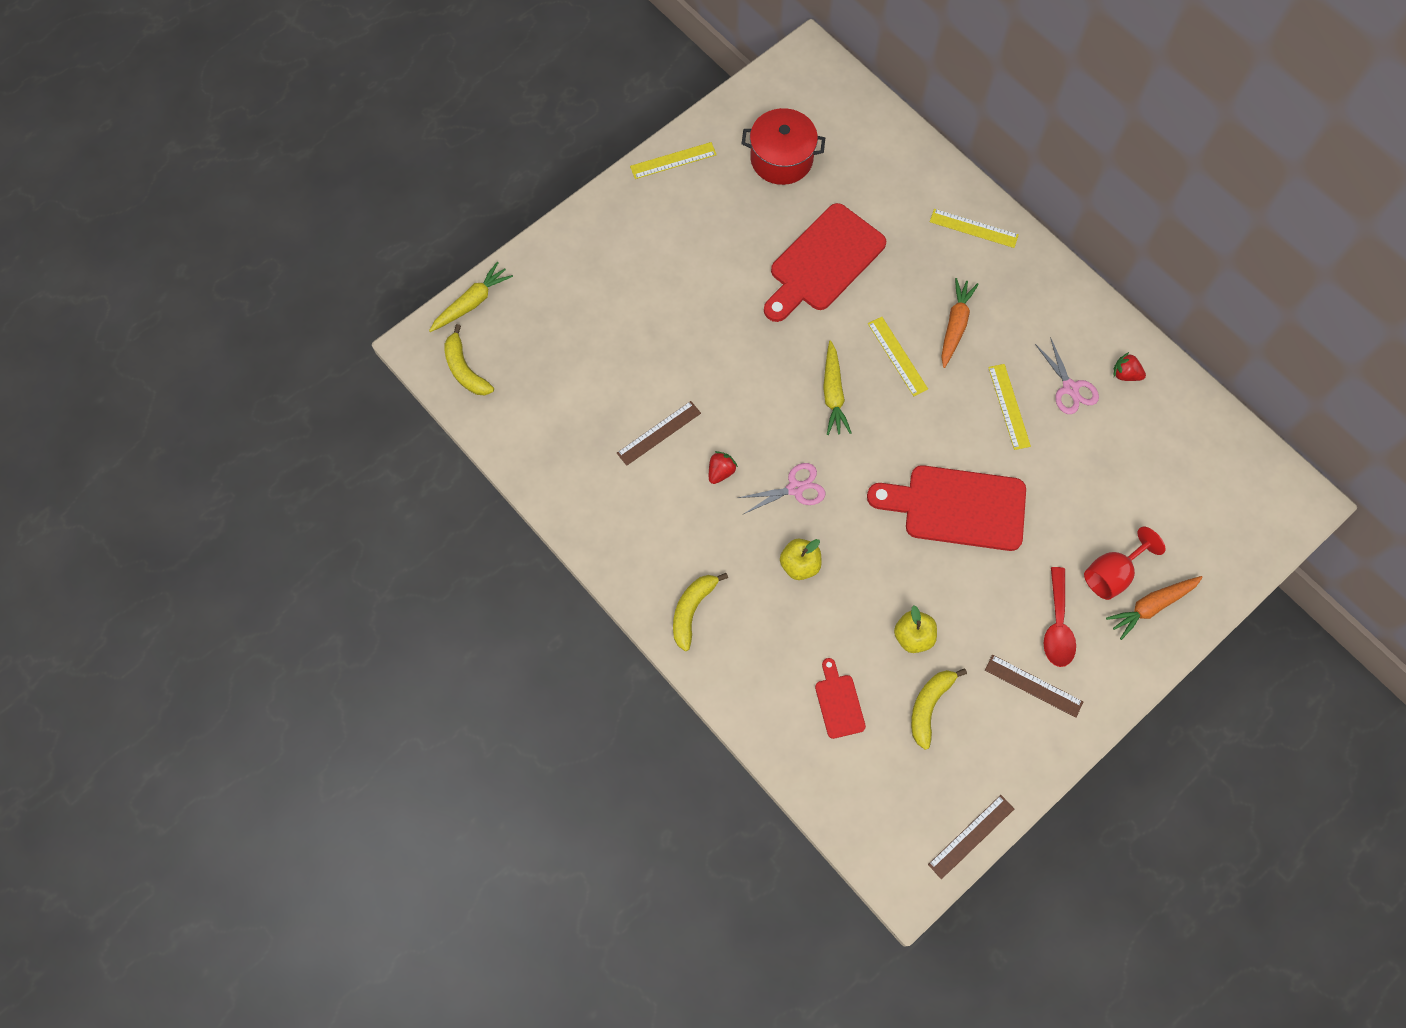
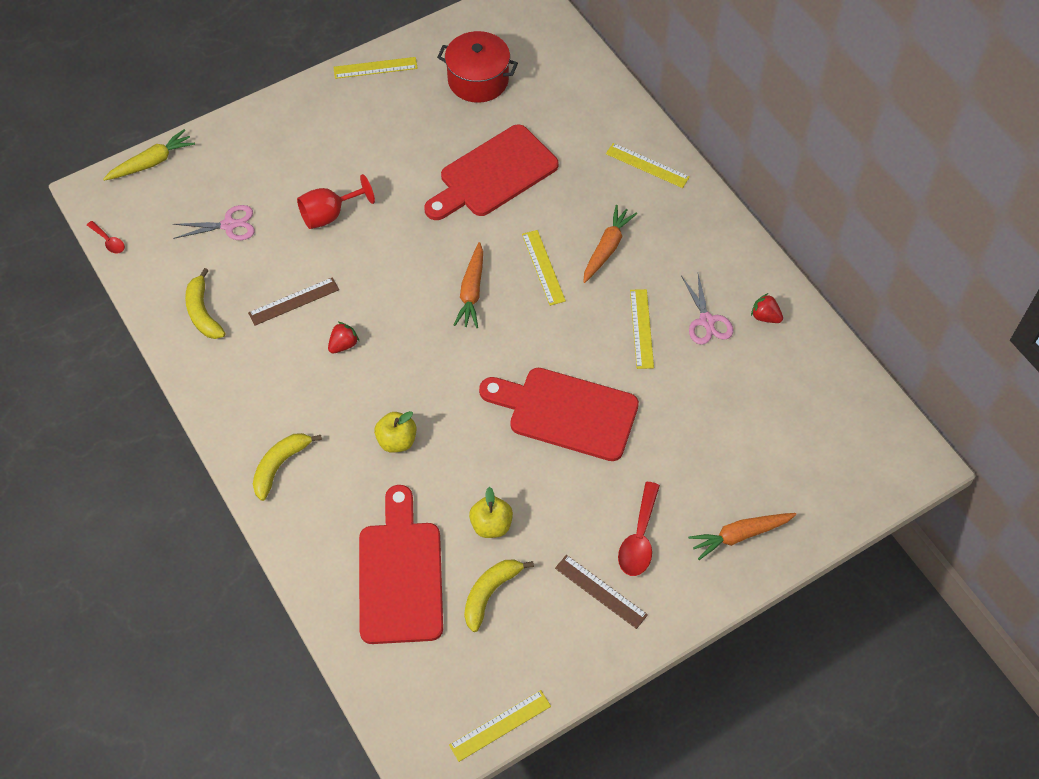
camera: 10 degrees right, 10 degrees down
(453, 397) = (109, 241): none -> red spoon
(465, 369) = (128, 219): yellow banana -> yellow banana (203, 312)
(795, 488) = (411, 371): pink scissors -> pink scissors (229, 225)
(833, 393) = (471, 291): yellow carrot -> orange carrot
(838, 702) = (400, 575): red cutting board -> red cutting board, size x2.07
(971, 836) = (500, 725): brown ruler -> yellow ruler
(1112, 574) = (707, 498): red goblet -> red goblet (329, 215)

